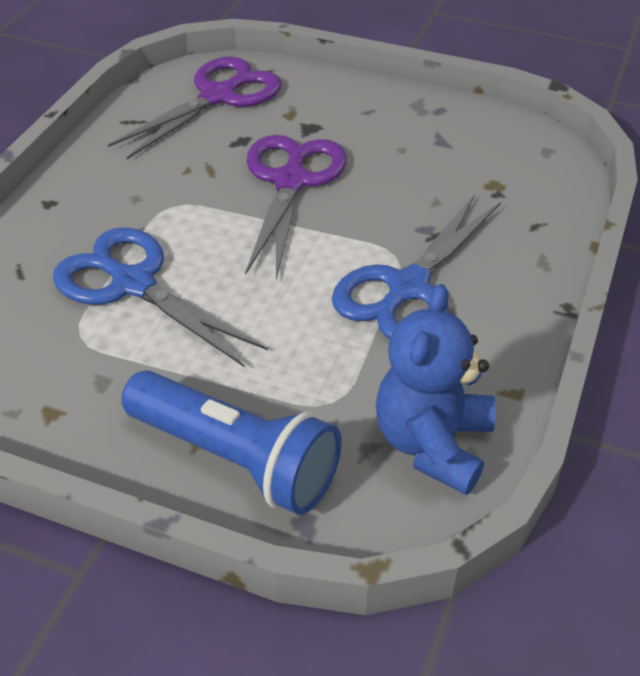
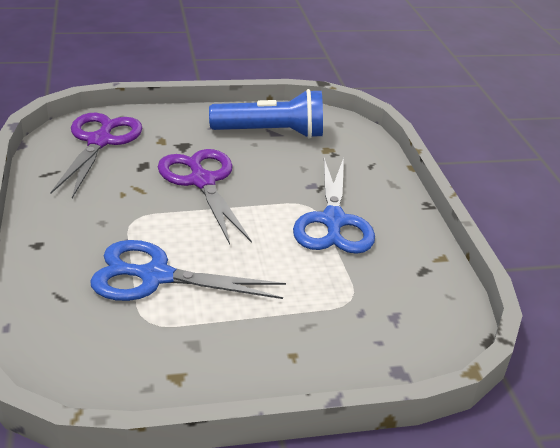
camera: 35 degrees left, 10 degrees down
(236, 459) = (326, 354): blue flashlight -> blue flashlight (271, 133)
(432, 443) = (426, 300): blue teddy bear -> none

